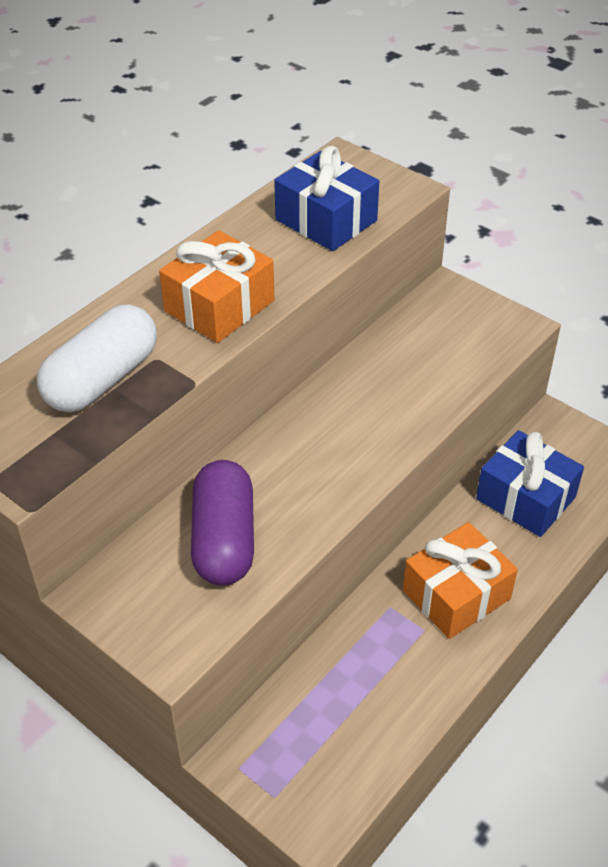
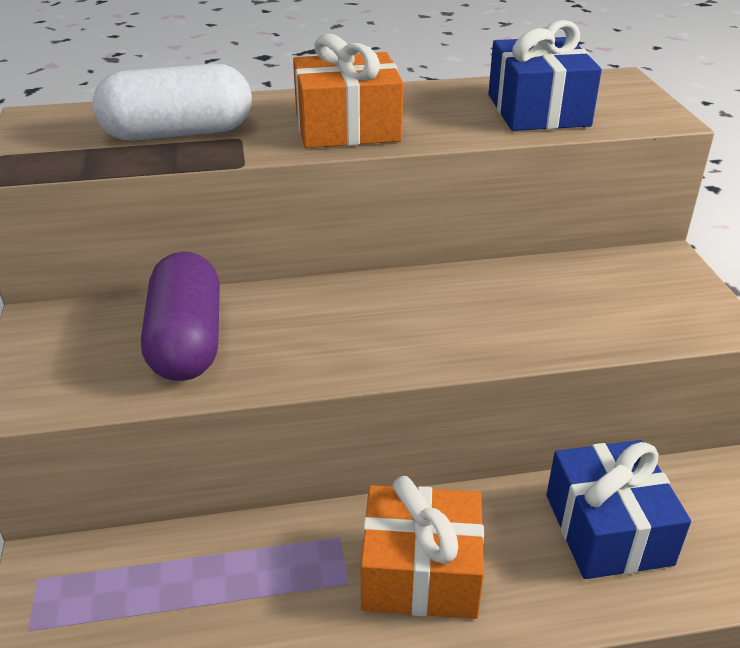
camera: 40 degrees right, 10 degrees down
(224, 539) = (187, 341): purple capsule -> purple capsule turned 45 degrees counterclockwise

